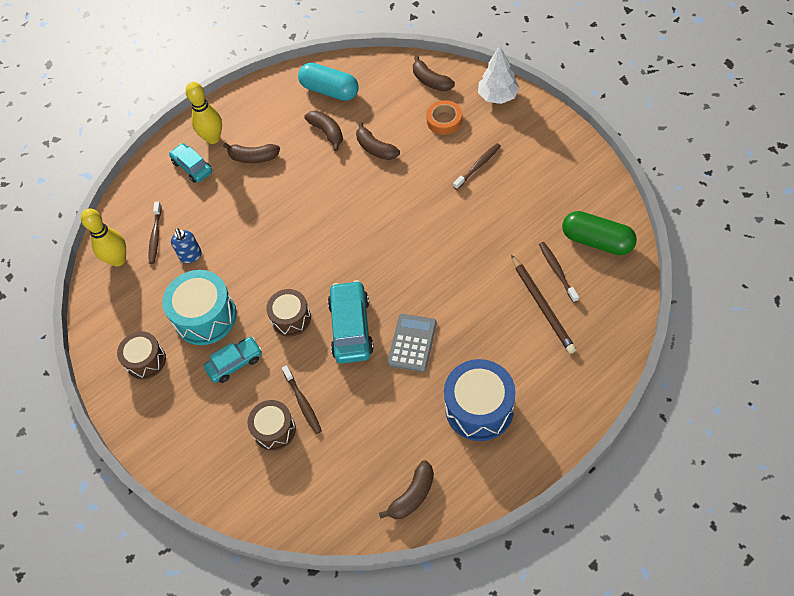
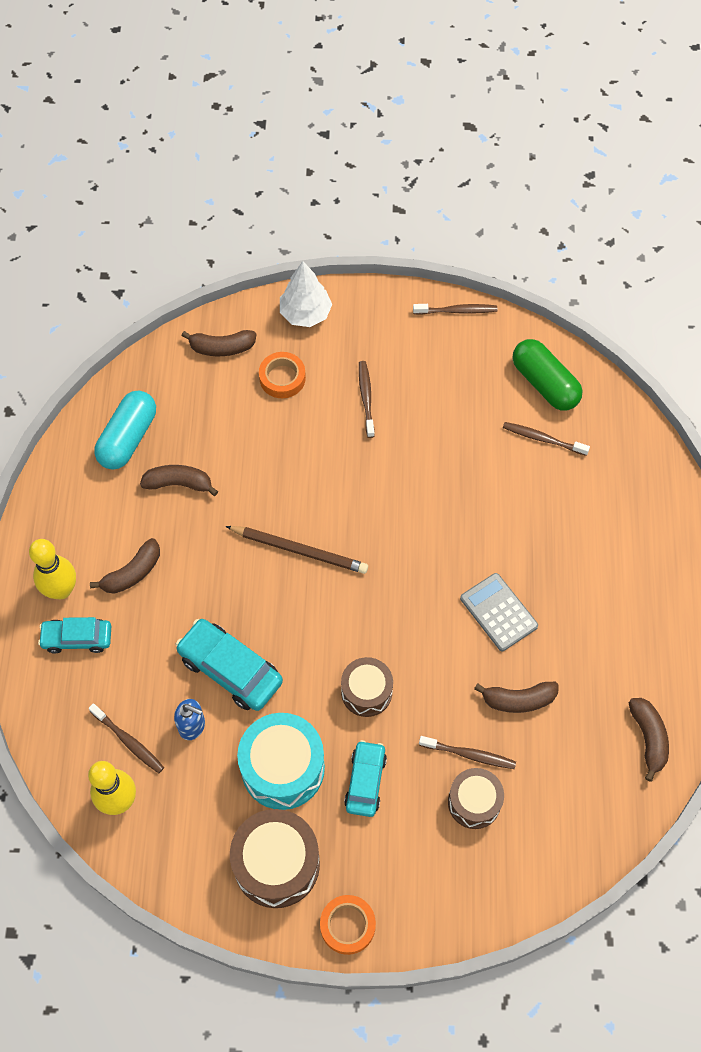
camera: 55 degrees left, 5 degrees up
(139, 426) = (347, 925): none -> orange tape
(146, 361) = (276, 864): brown drum -> brown drum, size x1.59
(330, 91) = (128, 438): turquoise capsule -> turquoise capsule turned 45 degrees counterclockwise
(351, 328) = (430, 649): turquoise car -> turquoise car (230, 669)
(375, 148) = (248, 460): brown banana -> brown banana (518, 700)
(479, 408) = (615, 615): blue drum -> none
(542, 305) = (565, 480): brown pencil -> brown pencil (299, 550)
(591, 159) = (457, 311): none -> brown toothbrush
(597, 241) = (544, 384): green capsule -> green capsule turned 75 degrees clockwise

